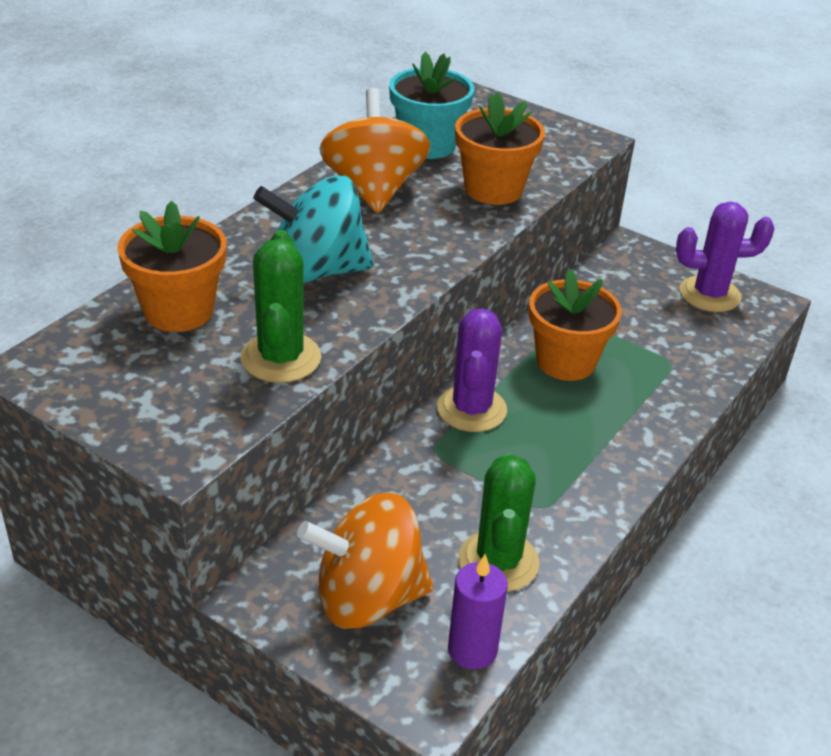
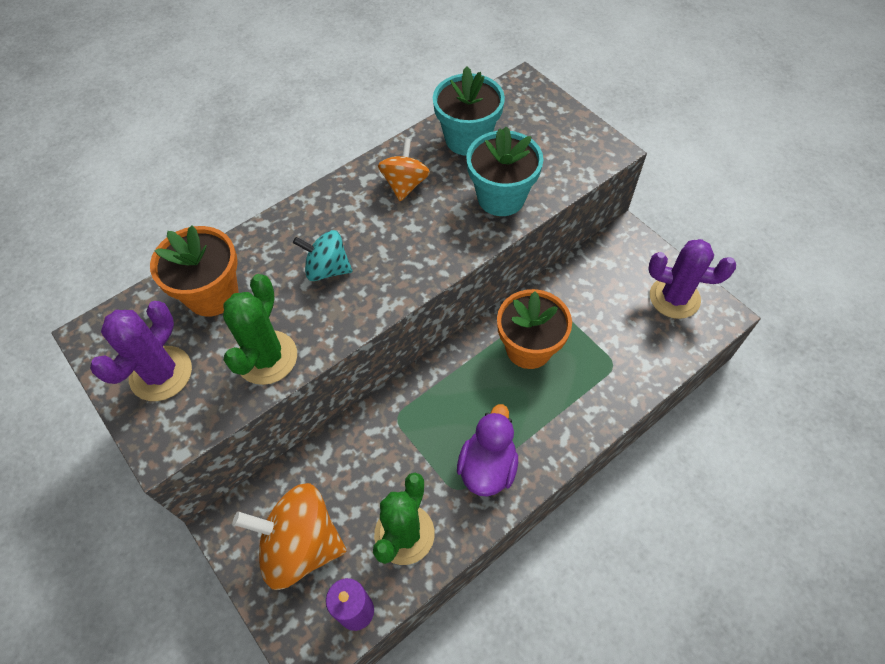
camera: 20 degrees right, 20 degrees up
(316, 271) = (327, 269): turquoise spinning top -> turquoise spinning top, size x0.59
(373, 189) = (405, 184): orange spinning top -> orange spinning top, size x0.59
(471, 409) = (439, 382): purple cactus -> purple cactus (161, 373)
(493, 189) = (501, 197): orange flower pot -> turquoise flower pot
(570, 479) = (487, 467): none -> purple duck

